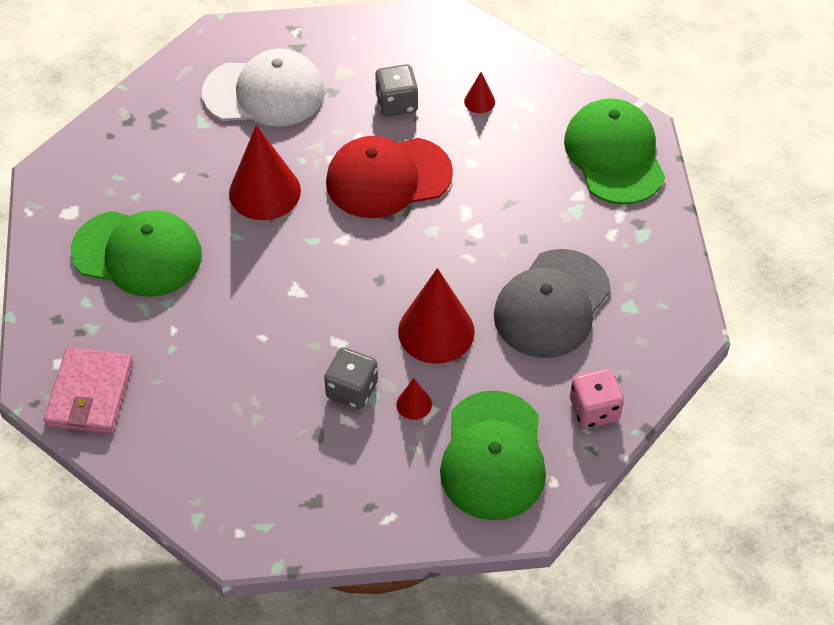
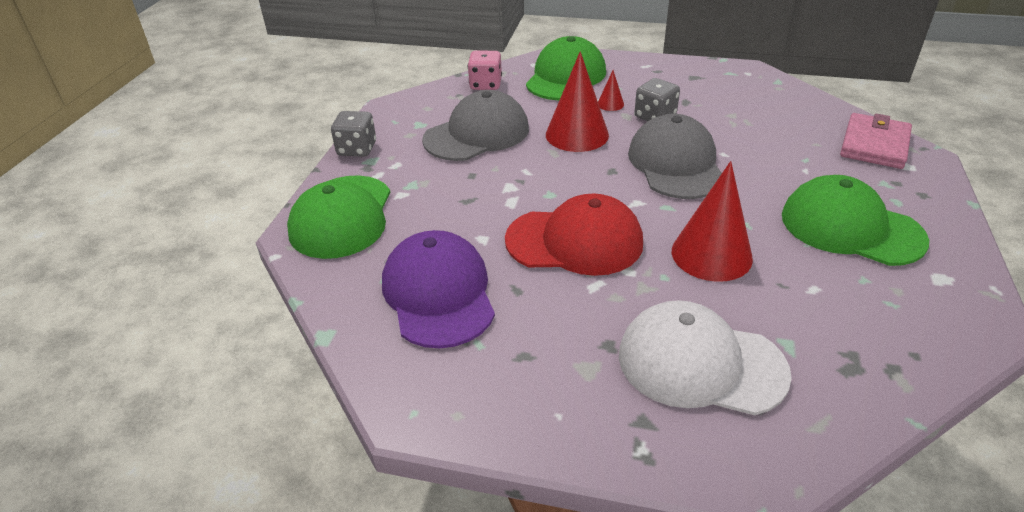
camera: 160 degrees left, 15 degrees down
(313, 306) = (676, 164): none -> grey cap
(397, 103) = (534, 312): grey dice -> grey dice (357, 149)
(479, 101) = (438, 293): red cone -> purple cap

